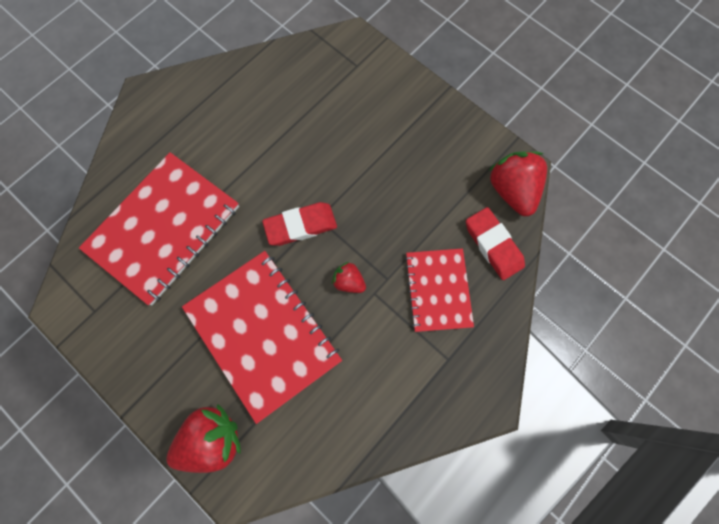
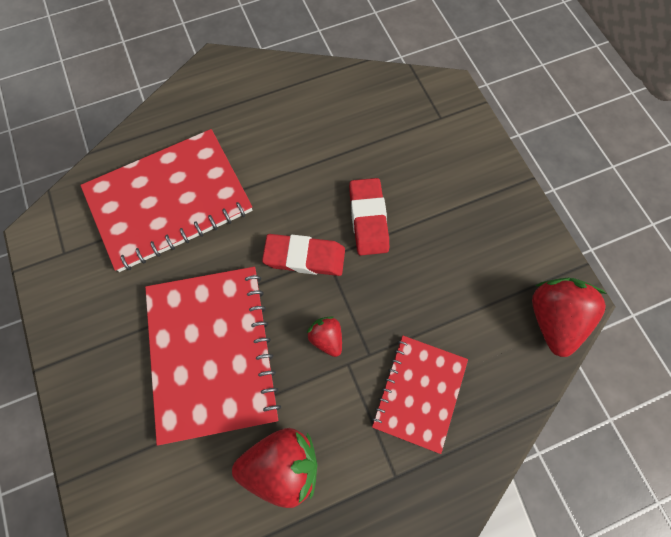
camera: 25 degrees right, 5 degrees down
(212, 439) = (107, 439): red strawberry -> red strawberry (282, 466)
(493, 245) = (505, 371): red eraser -> red eraser (368, 219)

